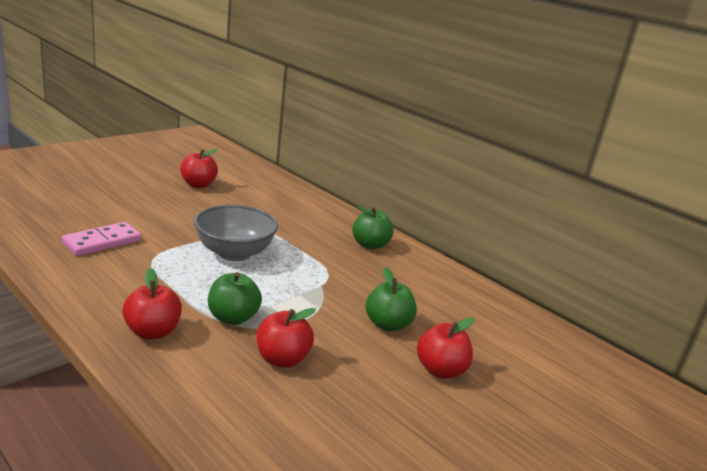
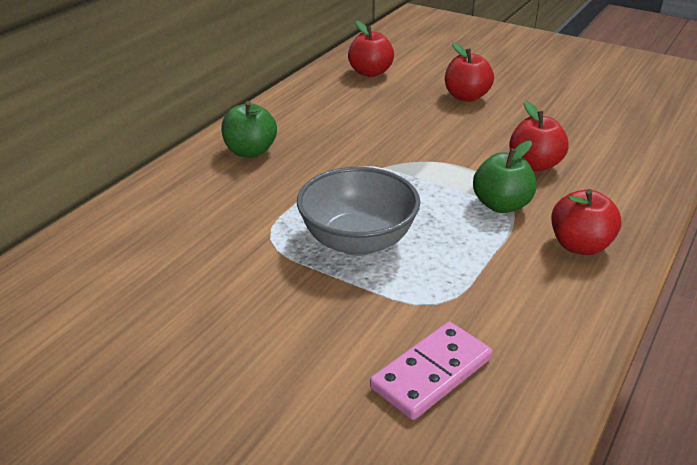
camera: 100 degrees left, 10 degrees up
(102, 242) = (431, 373): pink domino -> pink domino turned 75 degrees counterclockwise
(198, 185) = (116, 353): red apple -> red apple (370, 72)
(387, 324) = (422, 124): green apple -> none

